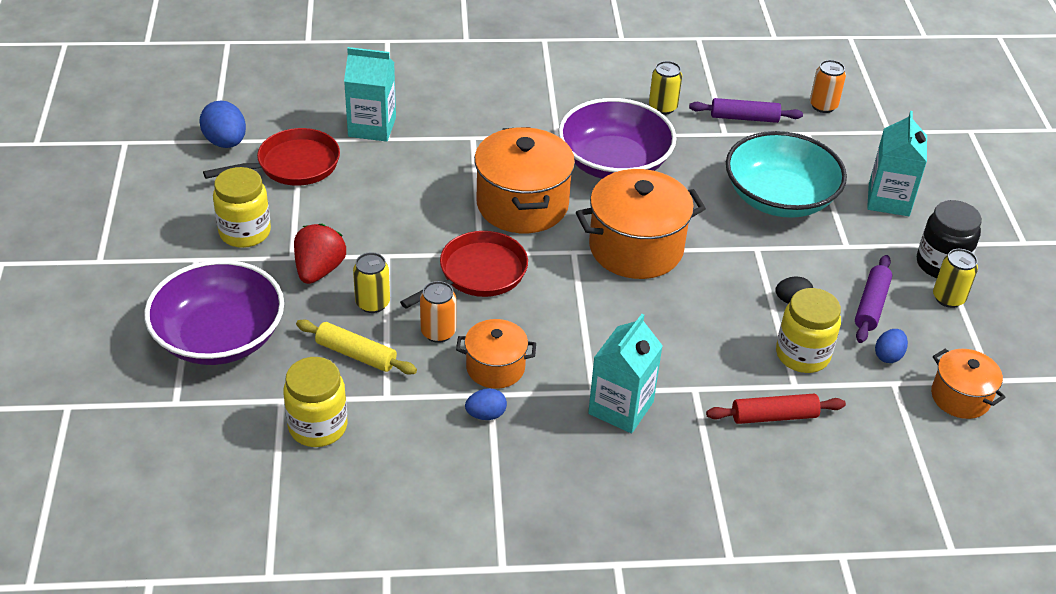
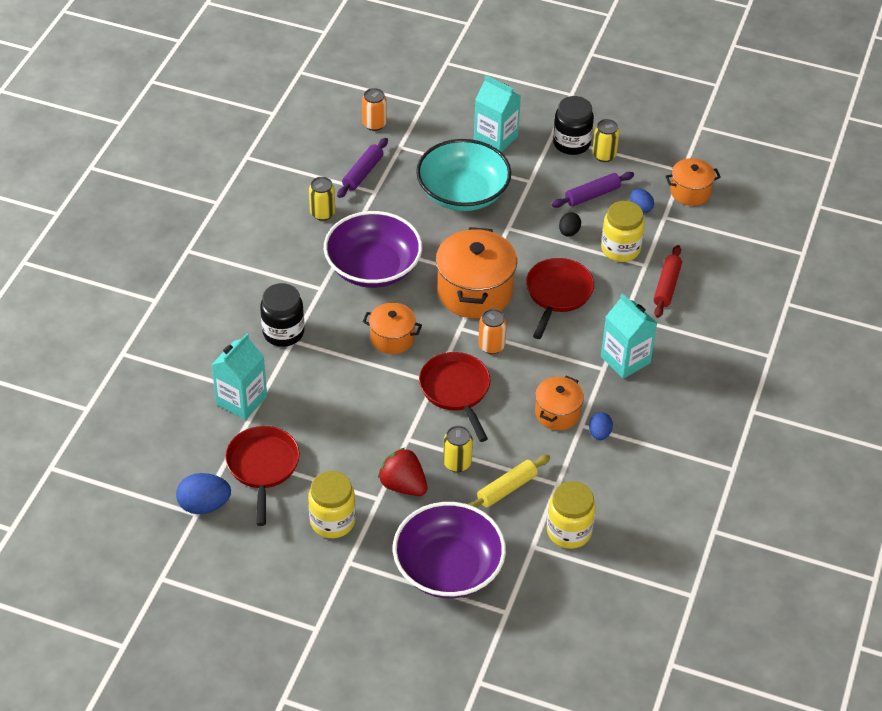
camera: 65 degrees left, 5 degrees up
(438, 332) = (506, 434): orange can -> orange can (491, 346)
(479, 128) = (283, 332): none -> black jar
(522, 204) = (392, 338): orange pot -> orange pot, size x0.57
(684, 318) = (557, 294): none -> red pan
(871, 305) = (592, 195): purple rolling pin -> purple rolling pin turned 75 degrees counterclockwise

